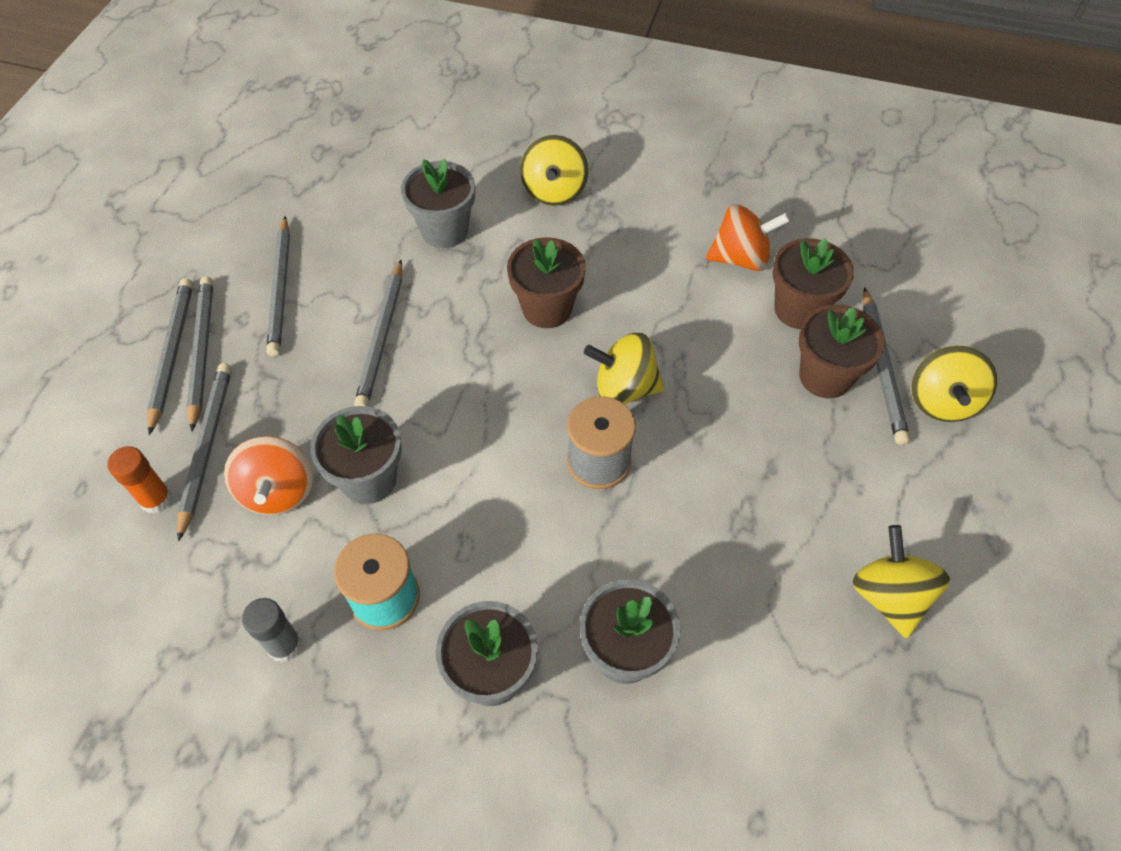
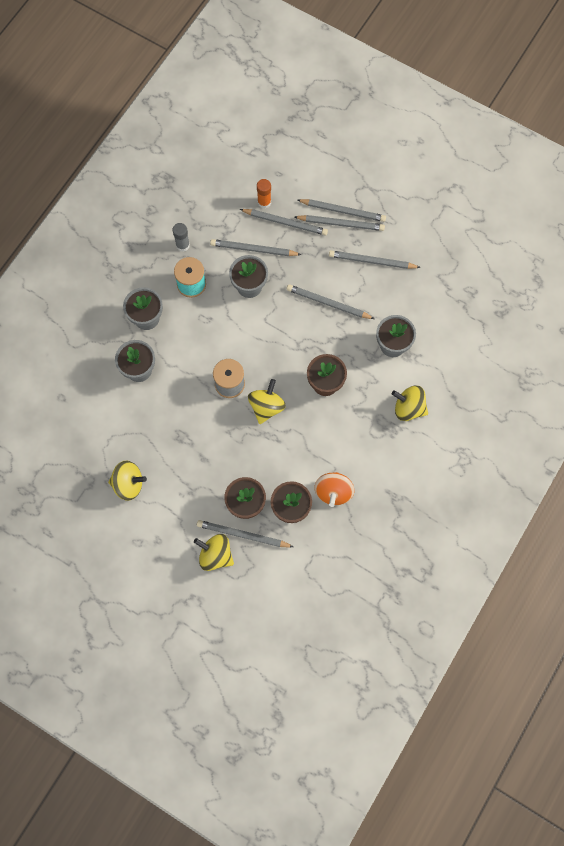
camera: 105 degrees right, 15 degrees up
(278, 491) = (254, 249): orange spinning top -> grey pencil

